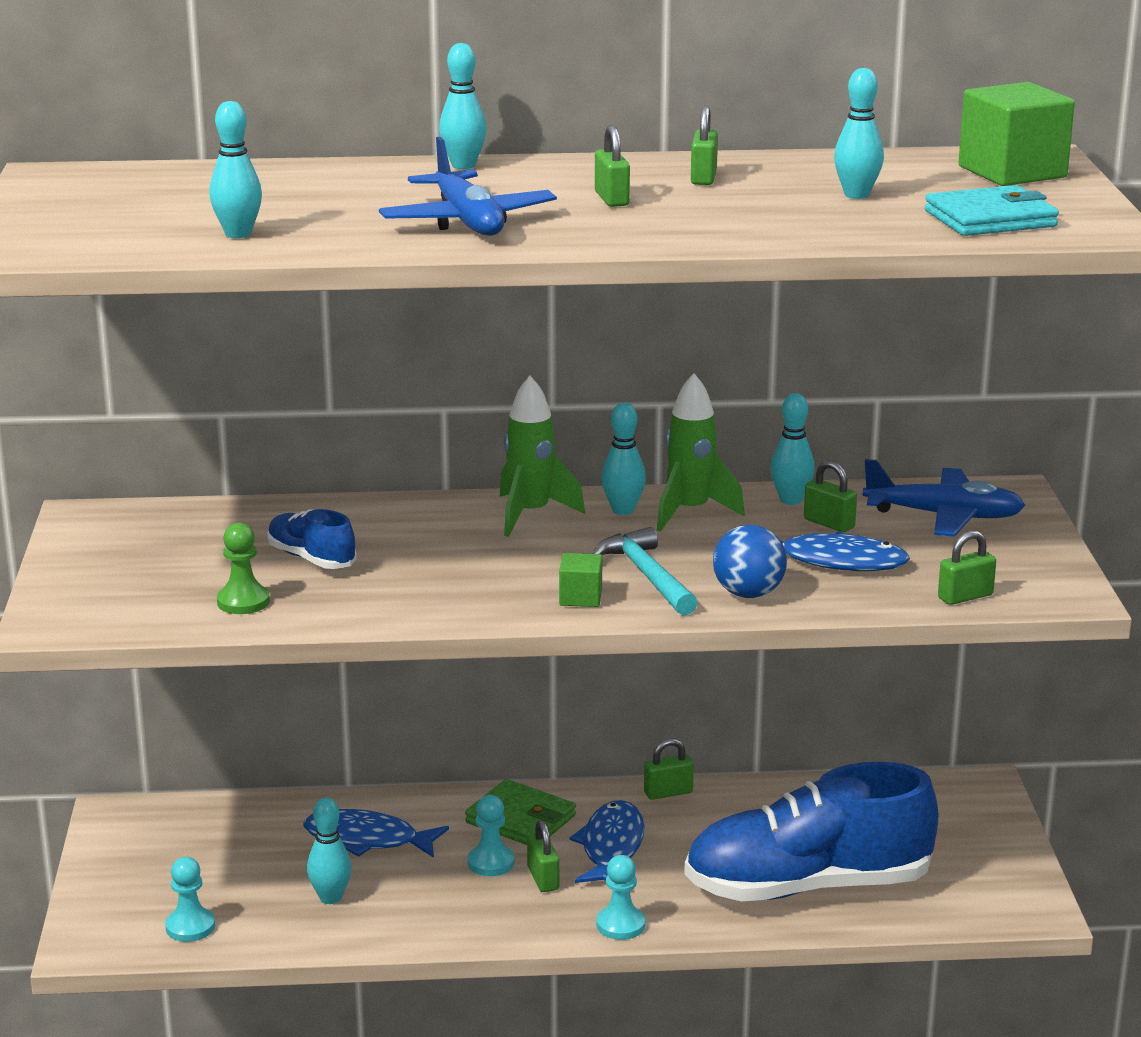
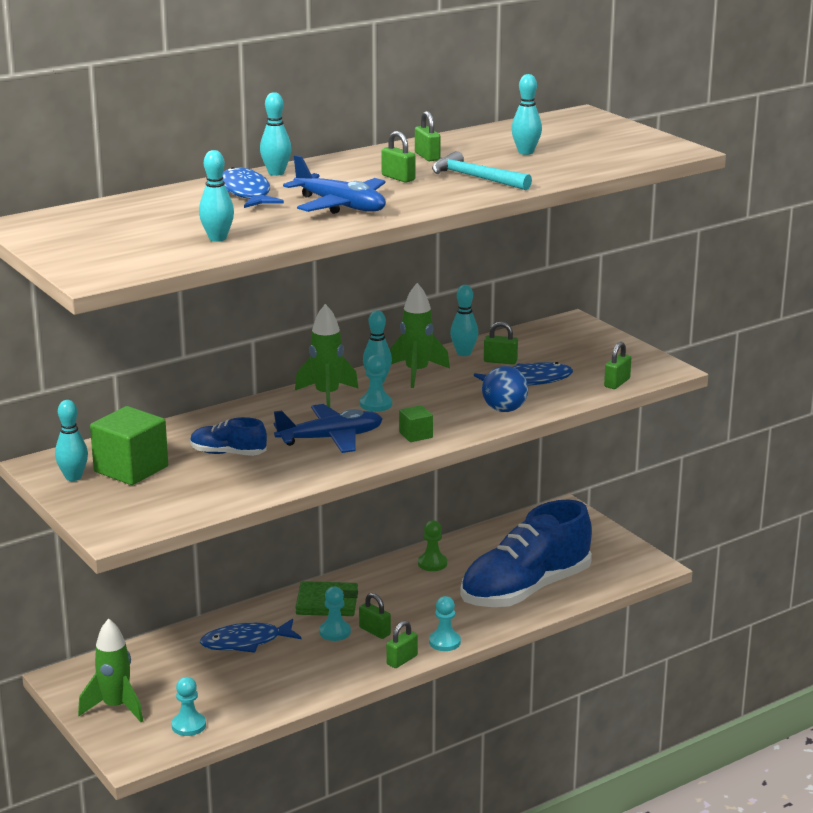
camera: 30 degrees left, 0 degrees up
(133, 873) = (116, 707): none -> green rocket
(243, 602) = (220, 488): green pawn -> green pawn (432, 563)
(330, 897) = (259, 681): turquoise bowling pin -> turquoise bowling pin (73, 477)
(581, 541) = (376, 404): none -> turquoise pawn
(611, 847) = (396, 602): blue fish -> blue fish (246, 193)
(647, 575) = (437, 414): turquoise hammer -> turquoise hammer (475, 178)
(668, 792) = (397, 563): green padlock -> green padlock (402, 660)
(944, 516) = (555, 343): blue plane -> blue plane (330, 438)
(990, 219) = (615, 153): turquoise wallet -> none
(1012, 172) = (583, 125): green cube -> green cube (131, 469)

